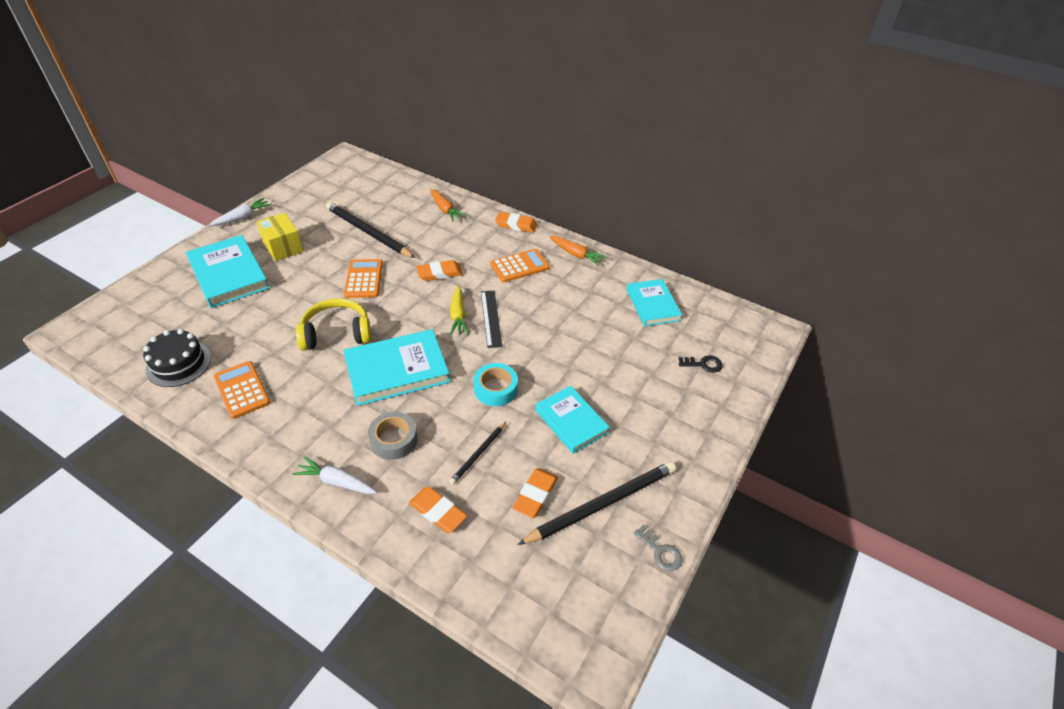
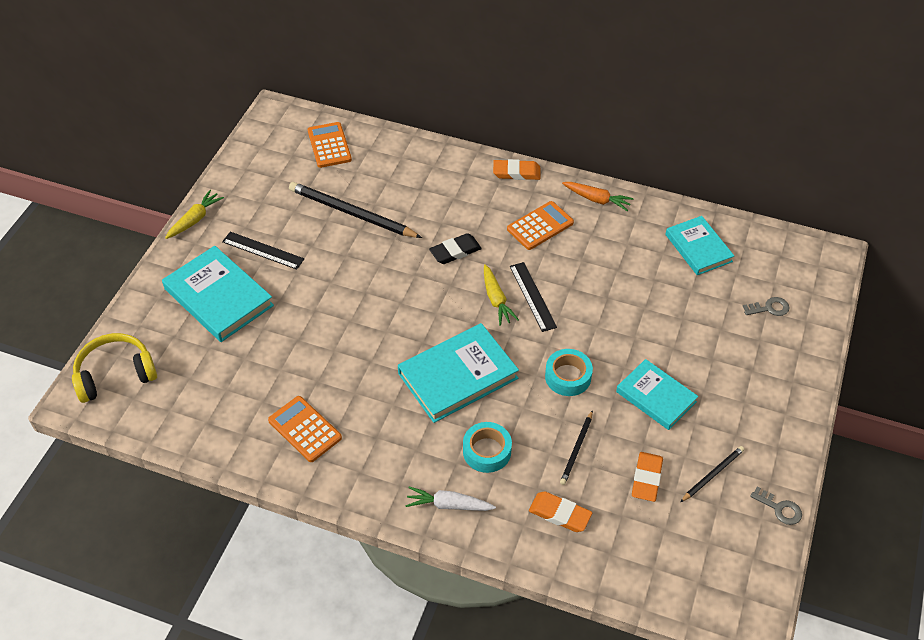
camera: 10 degrees left, 5 degrees up
(178, 363) = (221, 413): black cake -> none
(242, 217) = (195, 219): white carrot -> yellow carrot
(283, 247) = (263, 250): yellow box -> black ruler
(336, 333) = (374, 346): yellow headphones -> yellow headphones (115, 374)
(364, 279) = (374, 274): orange calculator -> orange calculator (329, 145)
(394, 440) = (487, 451): grey tape -> turquoise tape
(439, 273) = (455, 251): orange eraser -> black eraser
(445, 209) = (427, 166): orange carrot -> none
(602, 504) = (712, 474): black pencil -> black pencil, size x0.52
(703, 364) = (769, 308): black key -> grey key

